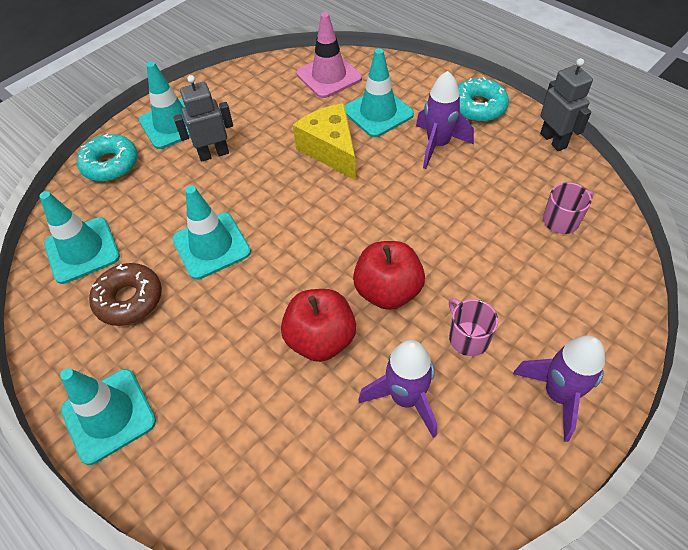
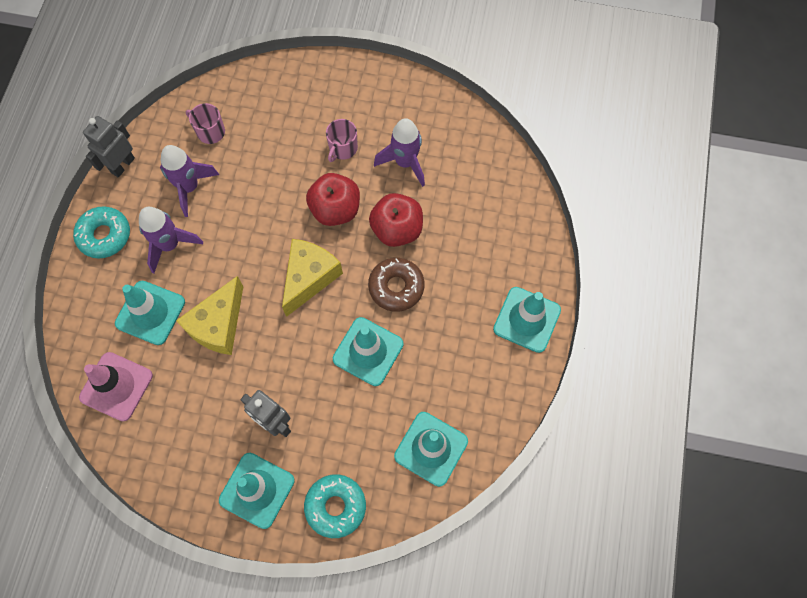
camera: 125 degrees left, 15 degrees up
(129, 299) = (447, 375): brown donut -> brown donut (396, 287)
(325, 233) = (309, 278): none -> yellow cheese
(558, 394) = (353, 89): purple rocket -> purple rocket (189, 187)

